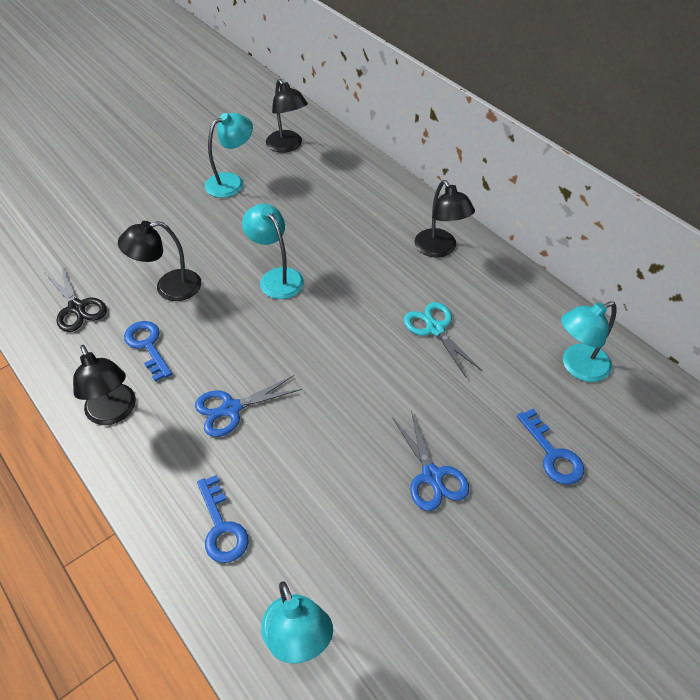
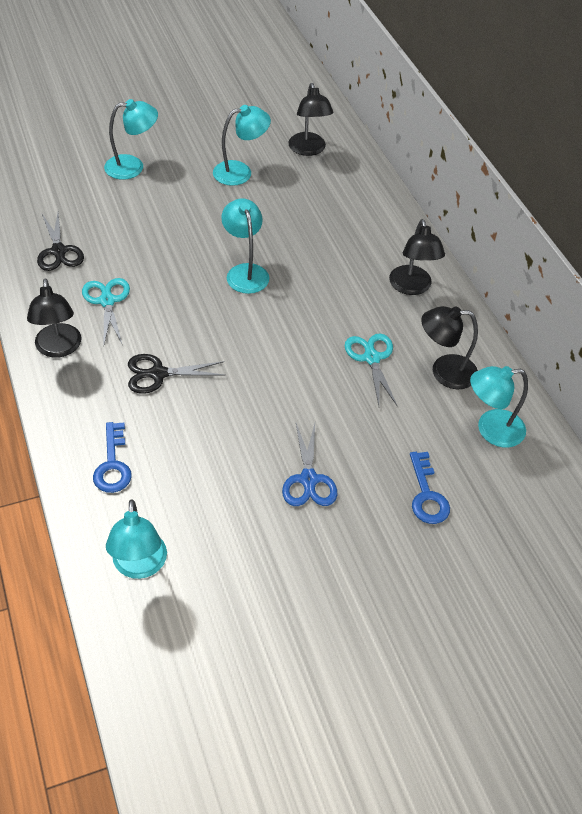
camera: 15 degrees right, 0 degrees up
(123, 203) = (132, 166): none -> turquoise lamp
(147, 346) = (107, 301): blue key -> turquoise scissors
(169, 287) = (144, 255): black lamp -> black lamp (444, 371)
(231, 409) = (158, 374): blue scissors -> black scissors

